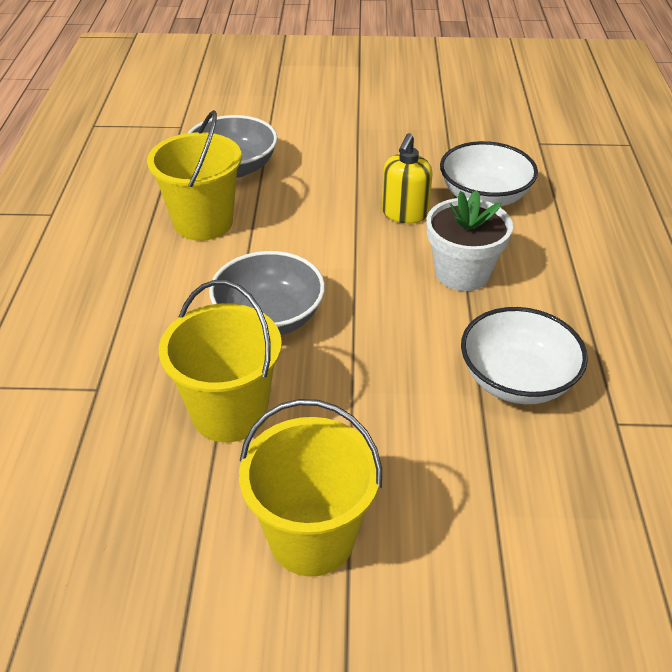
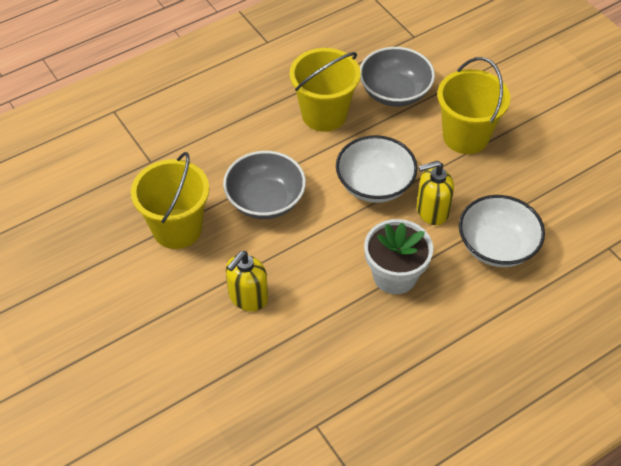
camera: 55 degrees right, 10 degrees up
(312, 538) = (121, 315): yellow bucket -> yellow bucket (465, 136)
(393, 397) = (248, 297): none -> yellow soap dispenser
(516, 380) = (313, 354): white bowl -> white bowl (375, 185)

